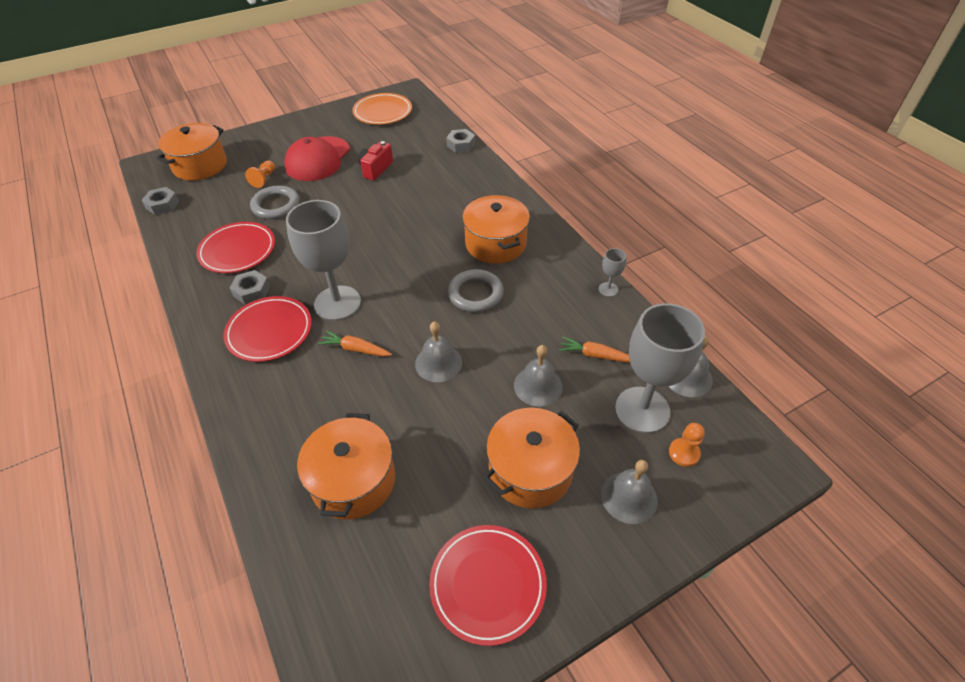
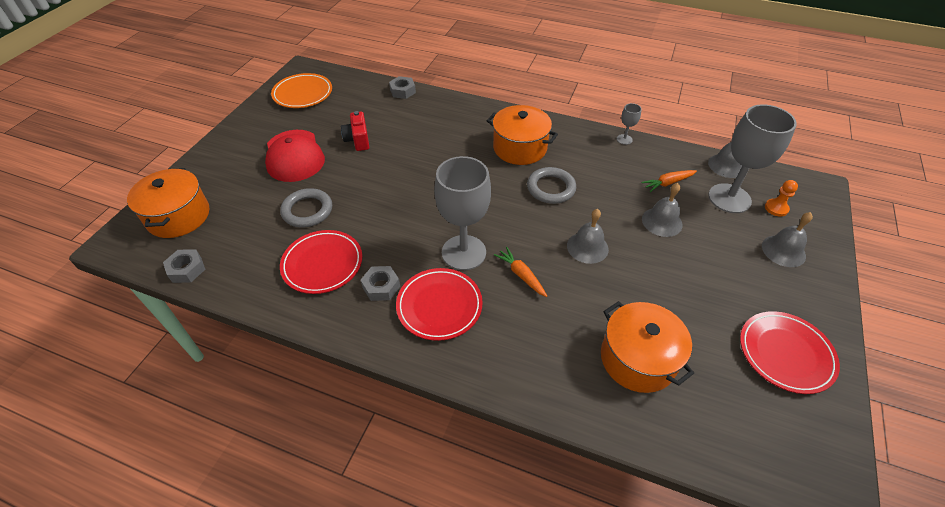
camera: 40 degrees left, 0 degrees up
(264, 179) = (264, 195): orange pawn -> none
(355, 349) = (521, 275): orange carrot -> orange carrot turned 75 degrees clockwise
(530, 470) = (722, 273): orange pot -> none

